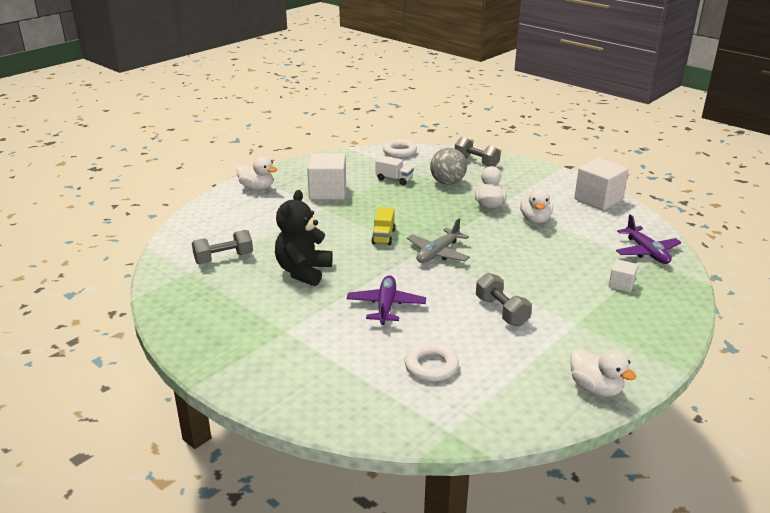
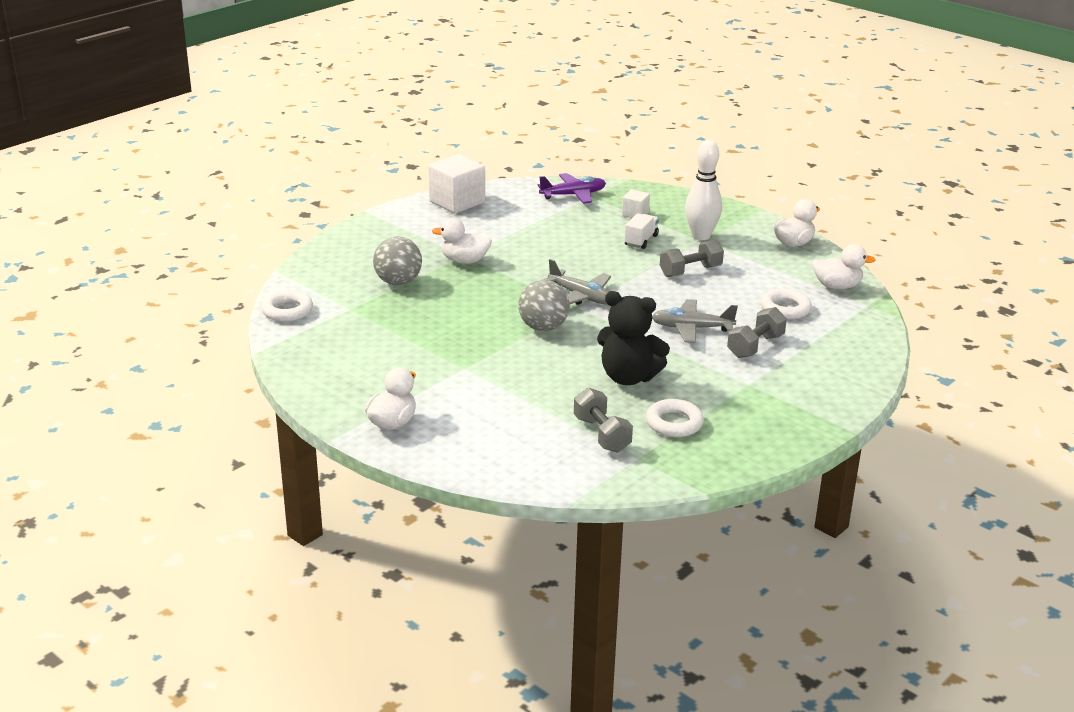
camera: 90 degrees left, 0 degrees up
(231, 289) = (674, 423): none -> white ring
(327, 192) = (415, 365): white cube -> none
(383, 237) = (543, 327): yellow truck -> grey ball
(386, 306) = (691, 328): purple plane -> grey plane
(394, 179) = (382, 317): white truck -> white truck (641, 240)
(476, 162) = (337, 260): grey dumbbell -> grey dumbbell (755, 346)
(535, 219) = (503, 239): white duck -> white duck (837, 286)
(586, 322) = (701, 236): none -> white bowling pin

